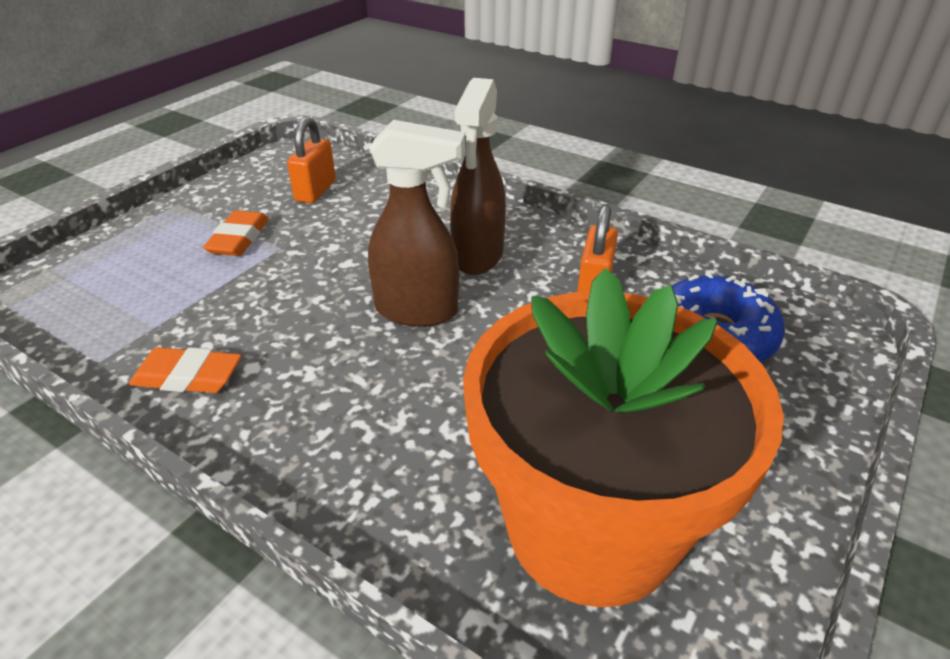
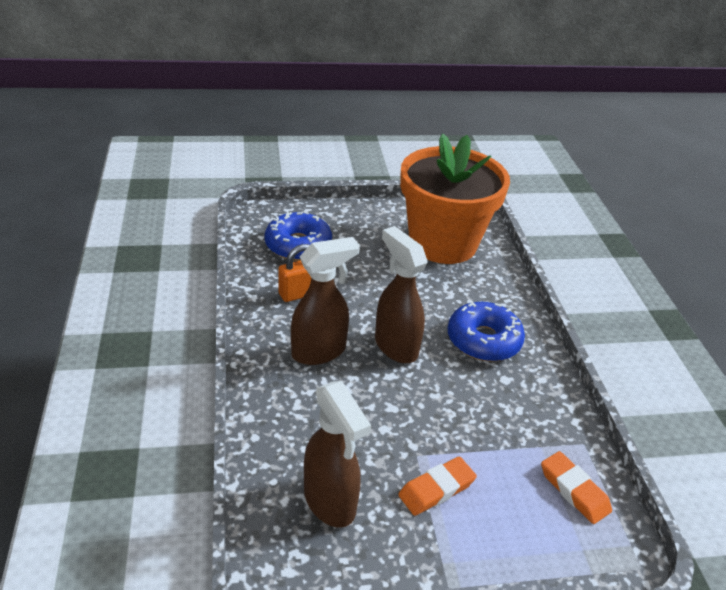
camera: 135 degrees left, 0 degrees up
(188, 377) = (540, 396): orange eraser -> orange eraser (574, 490)
(315, 191) = (330, 502): orange padlock -> brown spray bottle
(326, 394) = (483, 340): none -> blue donut

